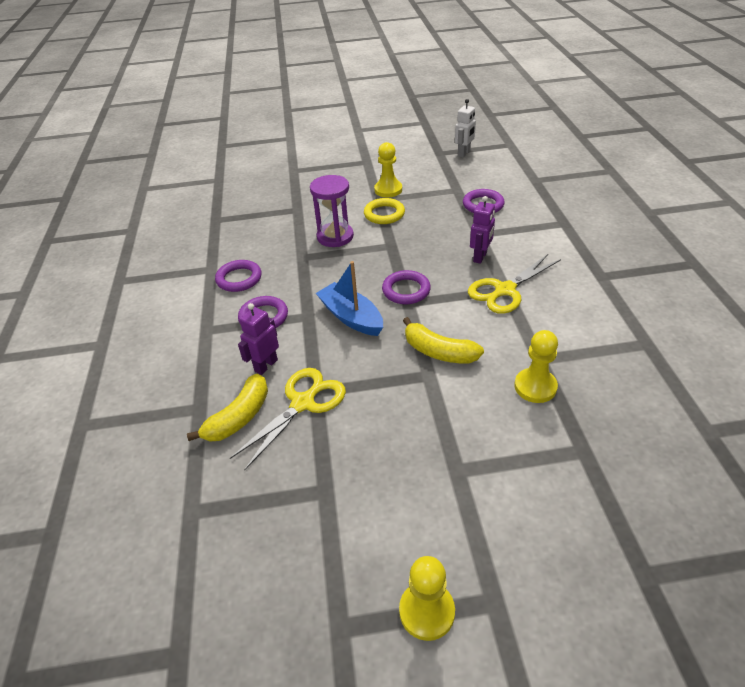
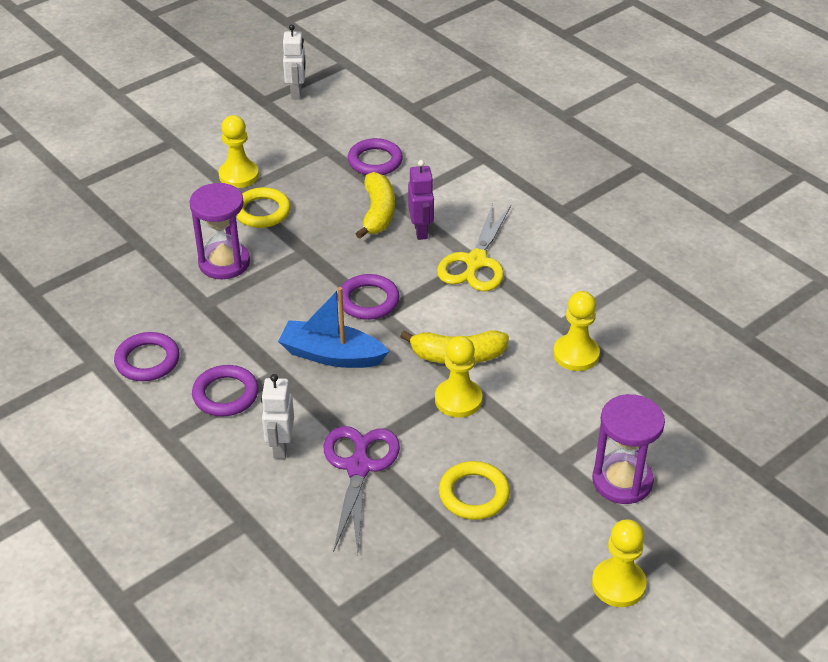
camera: 35 degrees left, 0 degrees up
(239, 417) = (302, 511): yellow banana -> yellow banana (378, 213)
(266, 365) = (280, 446): purple robot -> white robot
(303, 403) = (359, 467): yellow scissors -> purple scissors
(367, 464) = (474, 494): none -> yellow ring
(414, 384) = (458, 399): none -> yellow pawn
(500, 513) = (622, 481): none -> purple hourglass

